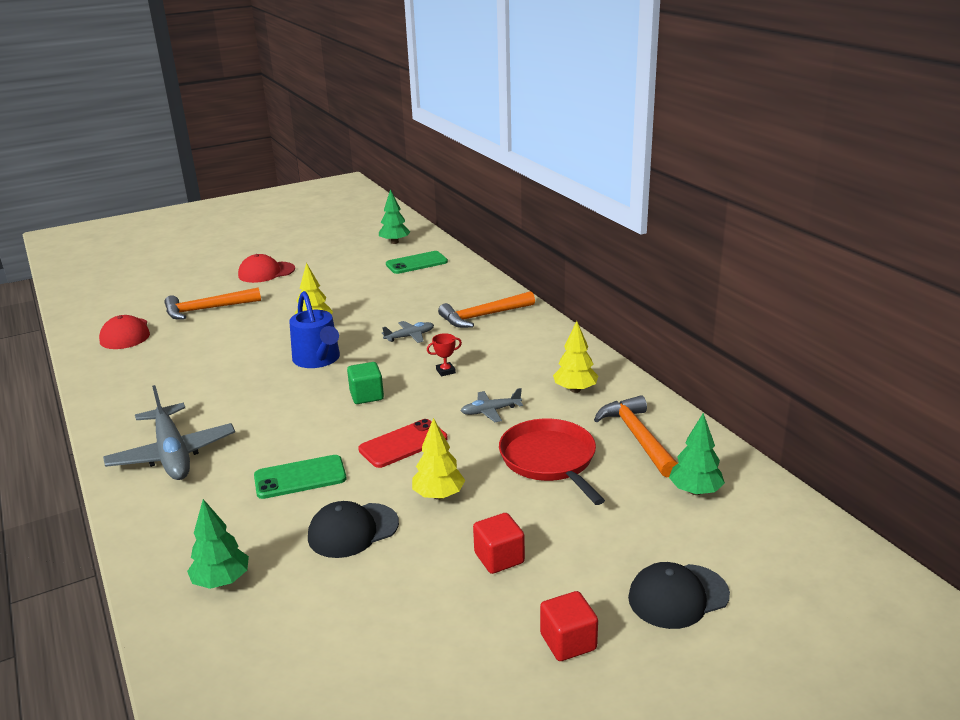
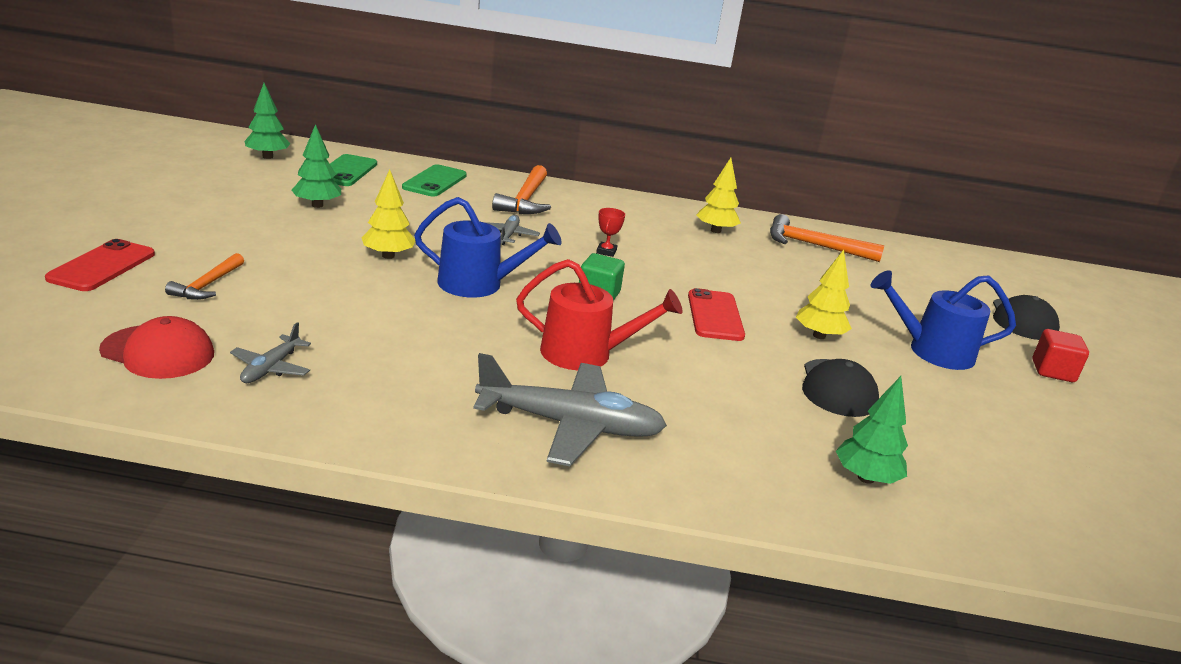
camera: 60 degrees left, 0 degrees up
(193, 285) = (102, 266): none -> red phone
(207, 309) = (208, 285): orange hammer -> orange hammer, size x0.62
(266, 272) = (180, 224): red cap -> none
(271, 424) = (585, 353): none -> red watering can
(300, 477) = (716, 378): green phone -> green phone (434, 181)
(490, 411) = (706, 267): grey plane -> grey plane (271, 368)
(499, 558) = (932, 351): red cube -> blue watering can
(550, 460) = (812, 281): red pan -> none
(695, 491) = (905, 263): green tree -> green tree (317, 205)

